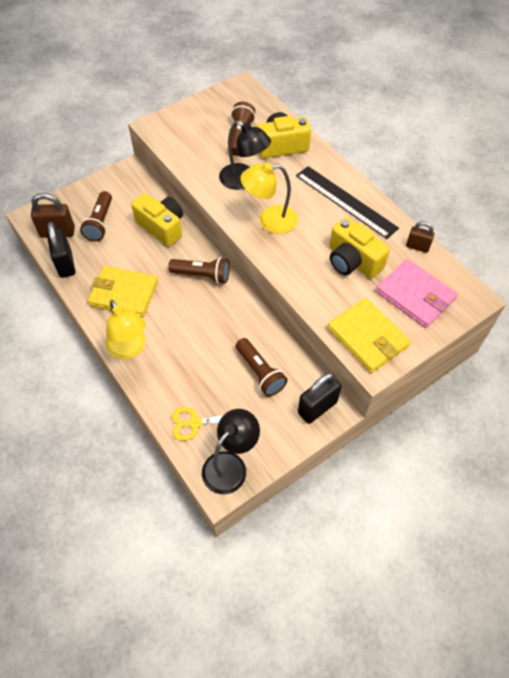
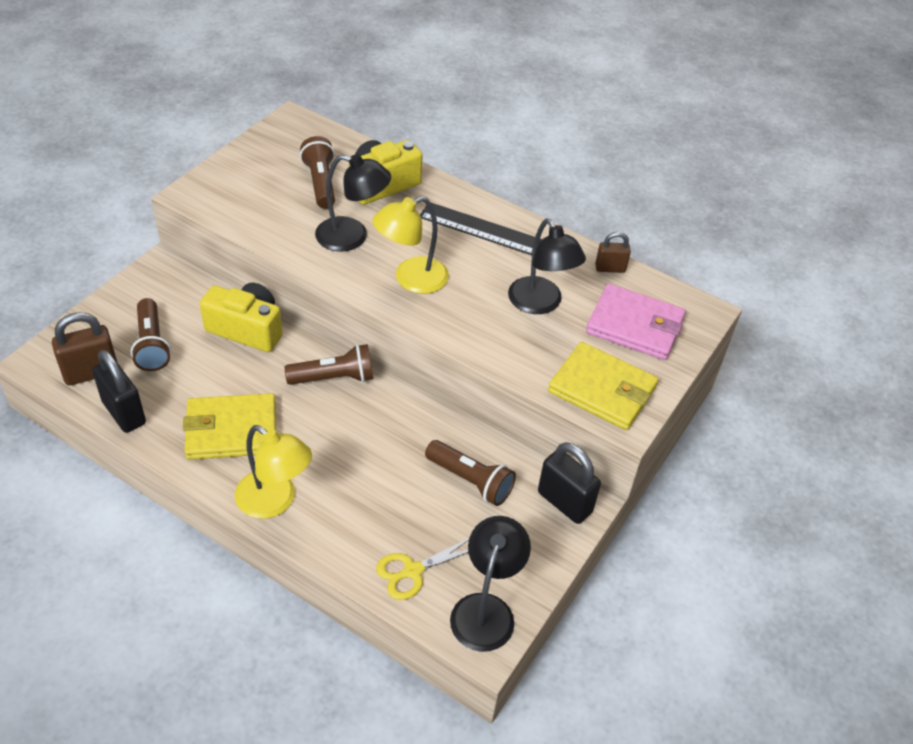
camera: 25 degrees left, 10 degrees down
(317, 407) = (564, 502): black padlock -> black padlock turned 75 degrees counterclockwise
(352, 261) = (540, 304): yellow camera -> black lamp

